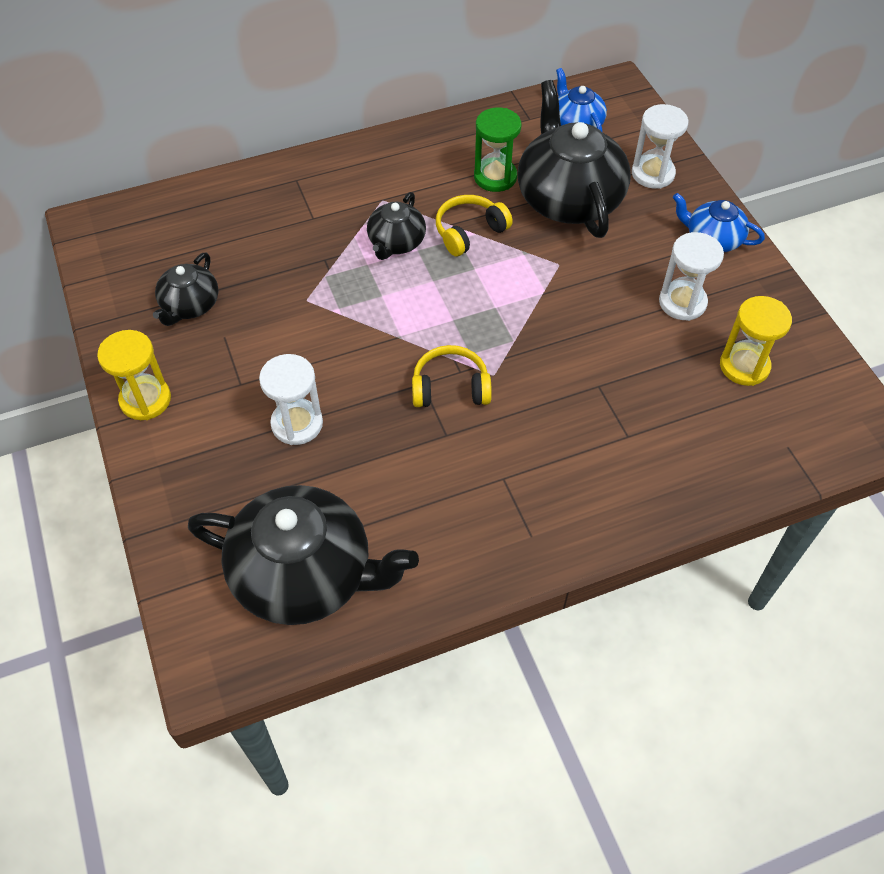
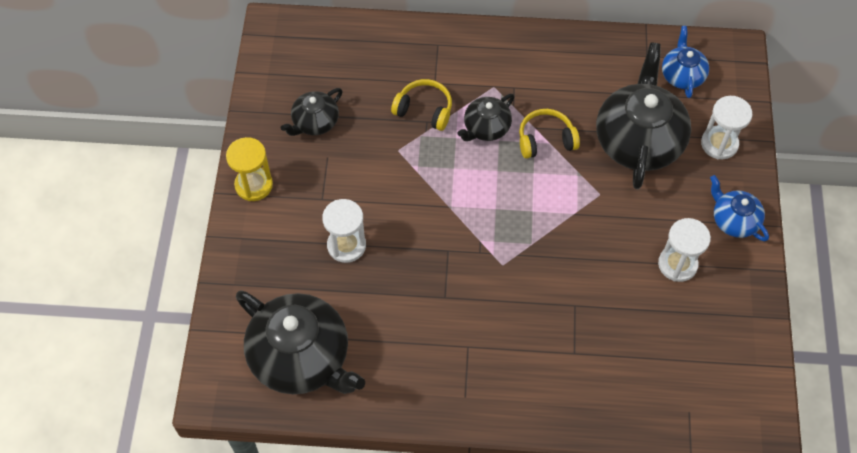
camera: 25 degrees right, 5 degrees up
(450, 387) = (466, 262): yellow headphones -> yellow headphones (424, 110)
(495, 177) = (591, 99): green hourglass -> none
(744, 366) = (694, 335): yellow hourglass -> none

